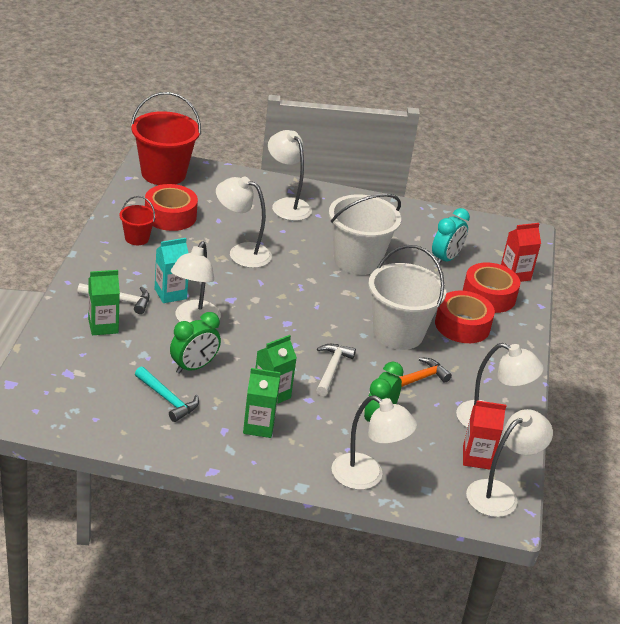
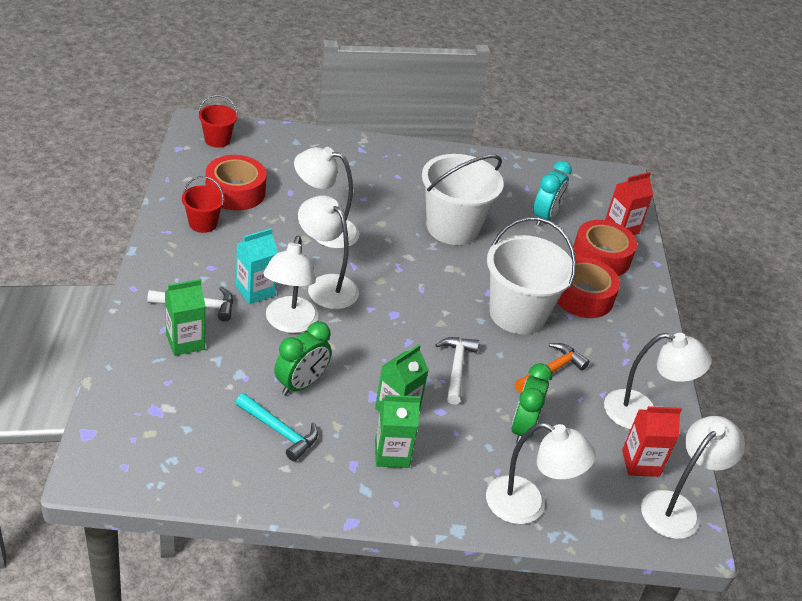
camera: 10 degrees left, 5 degrees up
(163, 173) = (217, 140): red bucket -> red bucket, size x0.50
(287, 205) = (361, 167): white lamp -> white lamp (326, 285)

